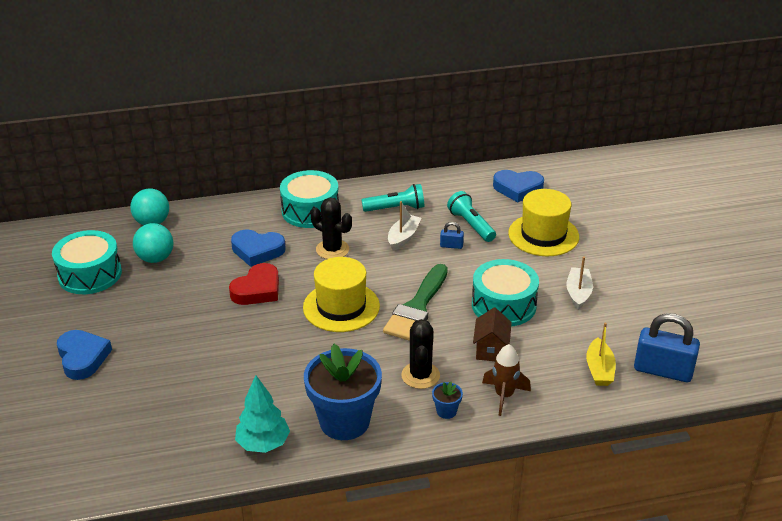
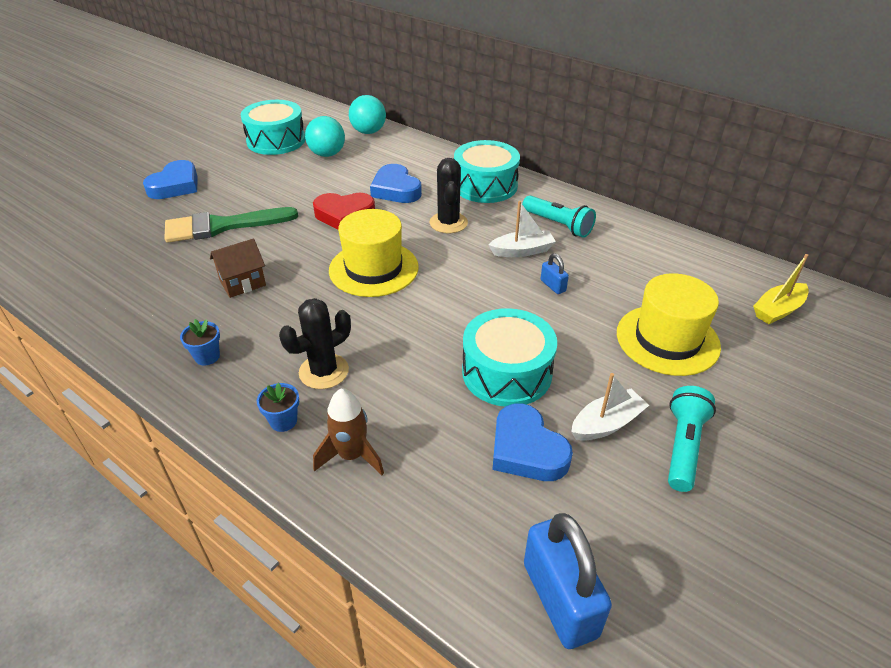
camera: 50 degrees right, 5 degrees up
(263, 444) = (137, 324): turquoise tree -> none
(344, 421) = (207, 356): blue flower pot -> blue flower pot, size x0.41
(417, 307) = (428, 314): green brush -> green brush (223, 226)
(471, 225) = (604, 281): turquoise flashlight -> turquoise flashlight (683, 446)
(491, 350) = (420, 402): brown house -> brown house (242, 283)
(518, 188) = (714, 280): blue heart -> blue heart (526, 449)
(599, 370) = (487, 523): yellow boat -> yellow boat (777, 310)

